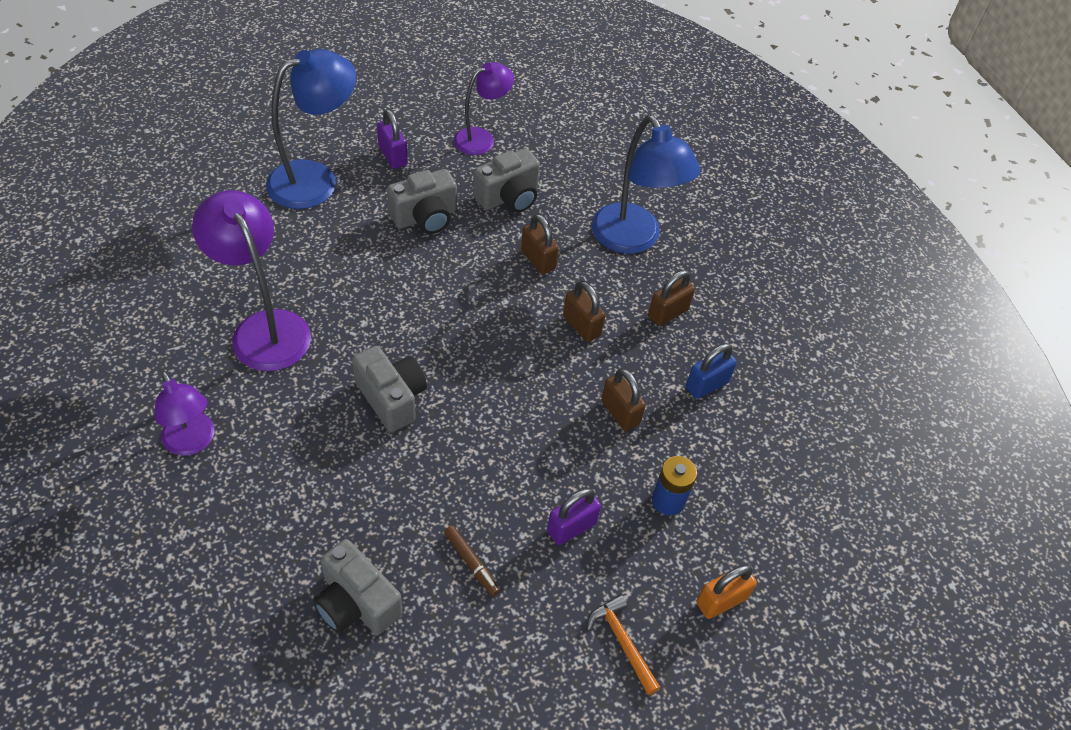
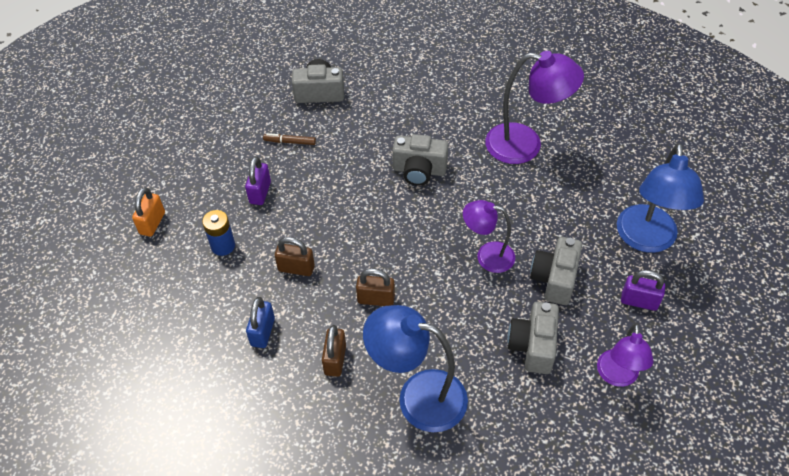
camera: 140 degrees right, 0 degrees up
(192, 442) = (471, 82): purple lamp -> purple lamp (487, 256)
(538, 260) = (455, 318): brown padlock -> none
(622, 642) = (186, 169): orange hammer -> none

